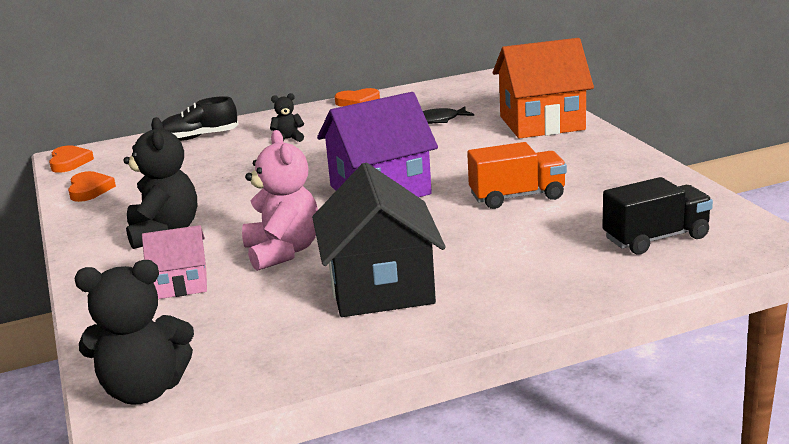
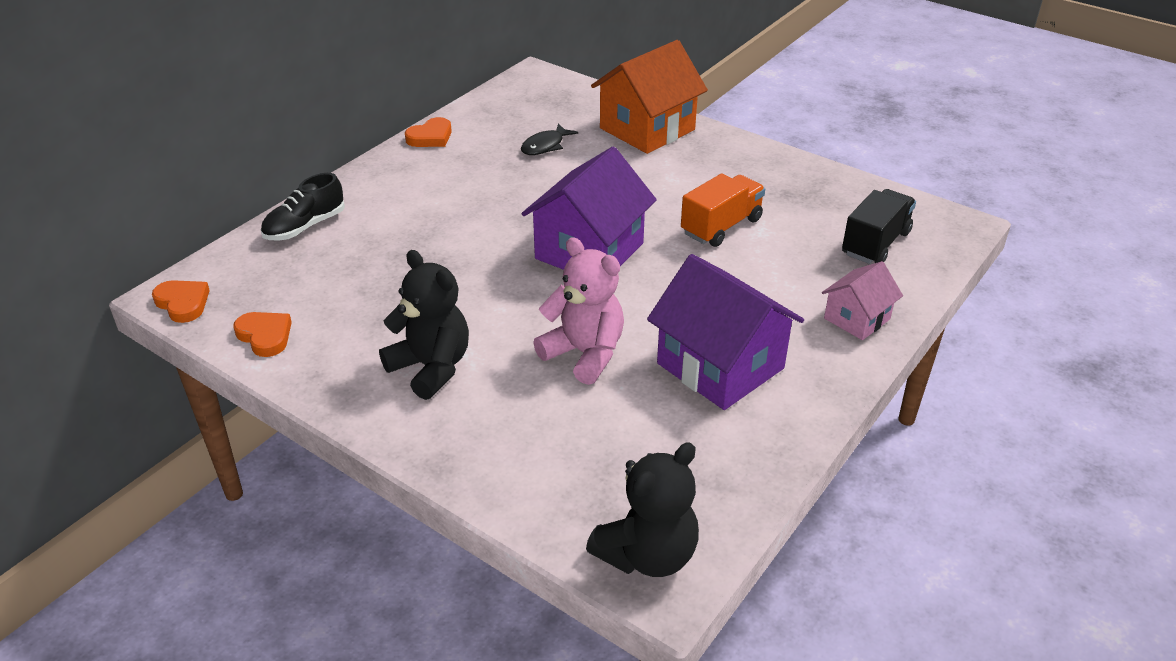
camera: 35 degrees left, 15 degrees up
(181, 284) = (531, 425): pink house -> pink house (857, 319)
(288, 139) = (414, 206): black teddy bear -> none
(381, 287) = (720, 366): black house -> purple house

